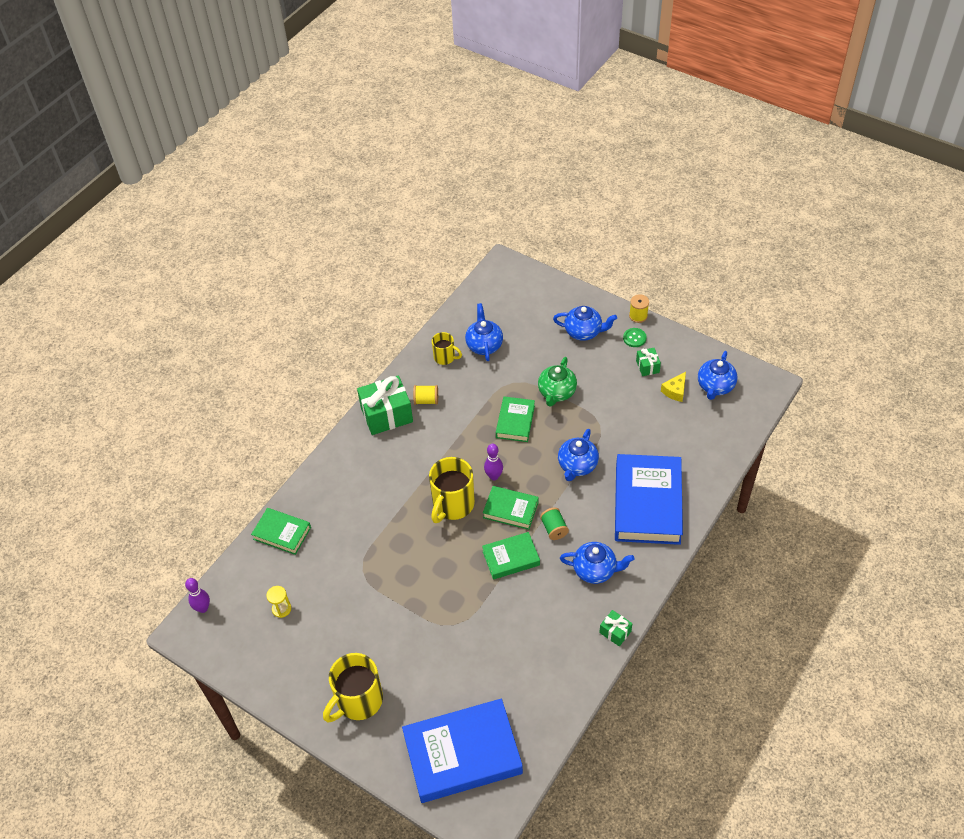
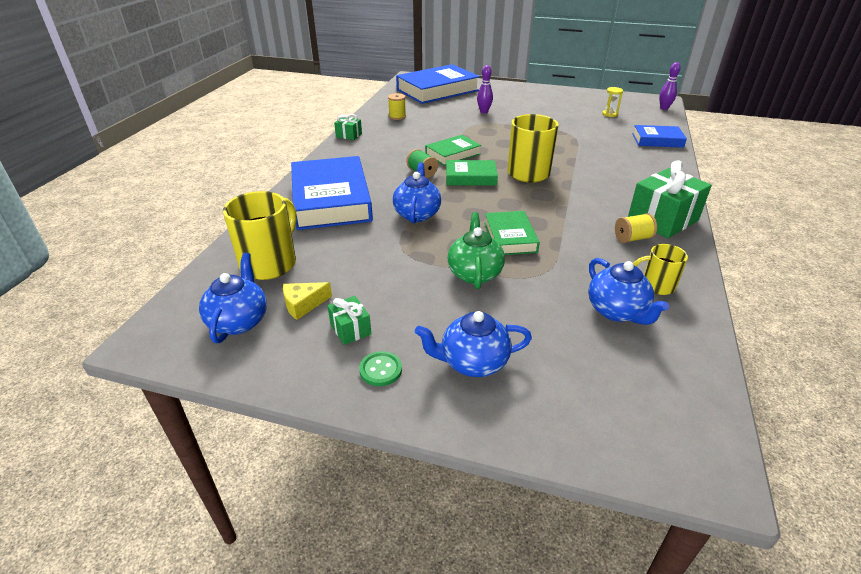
camera: 160 degrees right, 15 degrees down
(282, 533) = (657, 140): green book -> blue book
(358, 701) = (518, 95): yellow mug -> yellow mug (270, 263)
(494, 476) = (503, 194): purple bowling pin -> purple bowling pin (484, 112)
(595, 570) = (374, 158): blue teapot -> none
(638, 316) = (382, 414): yellow spool -> yellow spool (397, 116)
(675, 391) = (303, 305): yellow cheese -> yellow cheese turned 135 degrees counterclockwise

